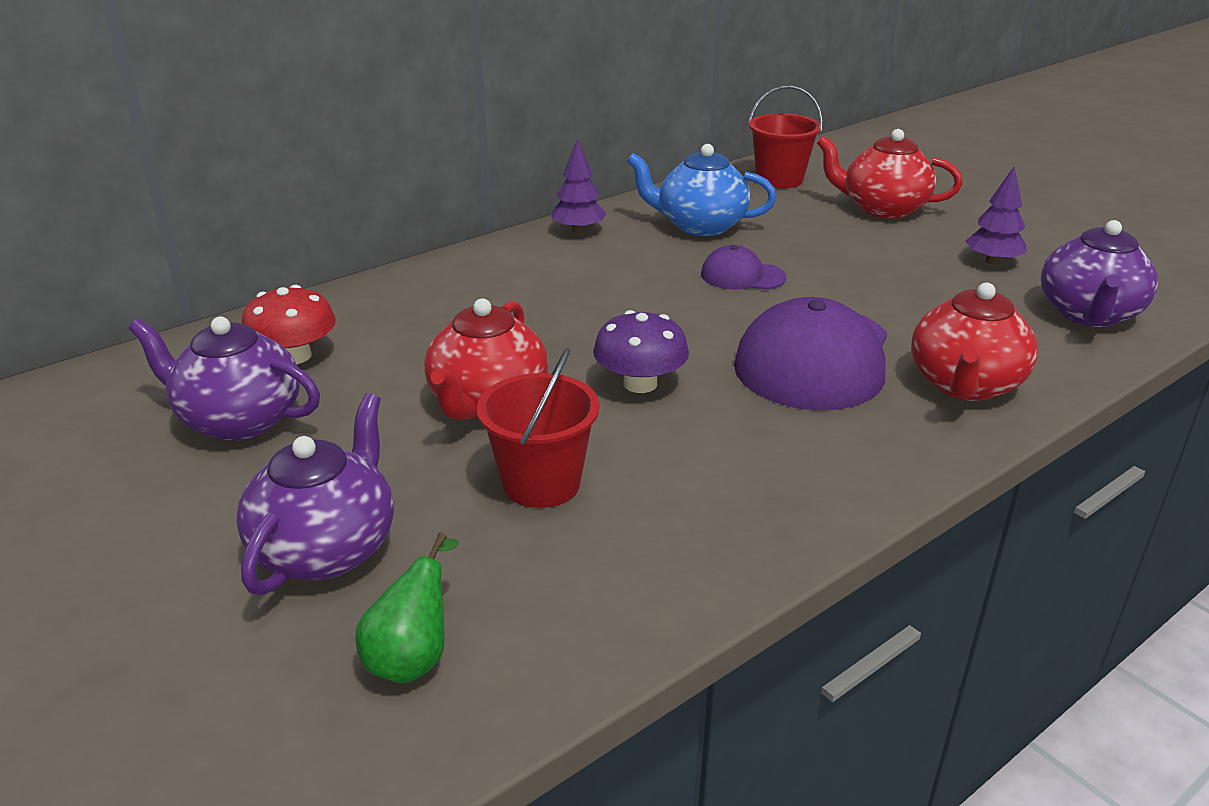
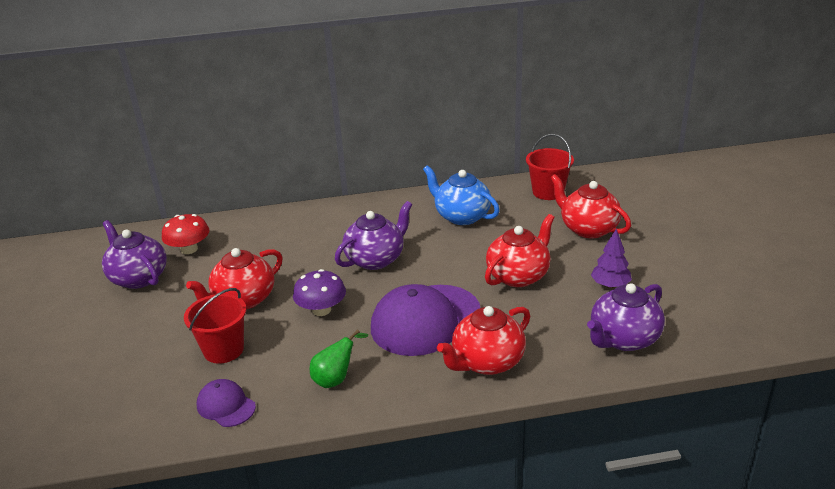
camera: 30 degrees right, 0 degrees up
(327, 549) = (114, 352): purple teapot -> purple teapot (376, 259)
(413, 657) = (100, 412): green pear -> green pear (336, 379)
(578, 230) = (392, 204): purple tree -> none
(742, 276) = (446, 257): purple cap -> purple cap (226, 406)
(868, 276) = (518, 276): none -> red teapot

